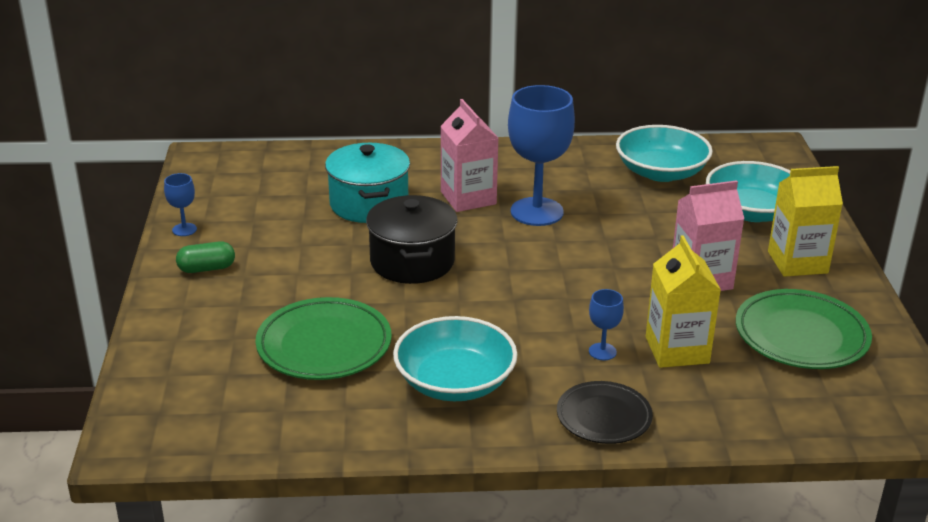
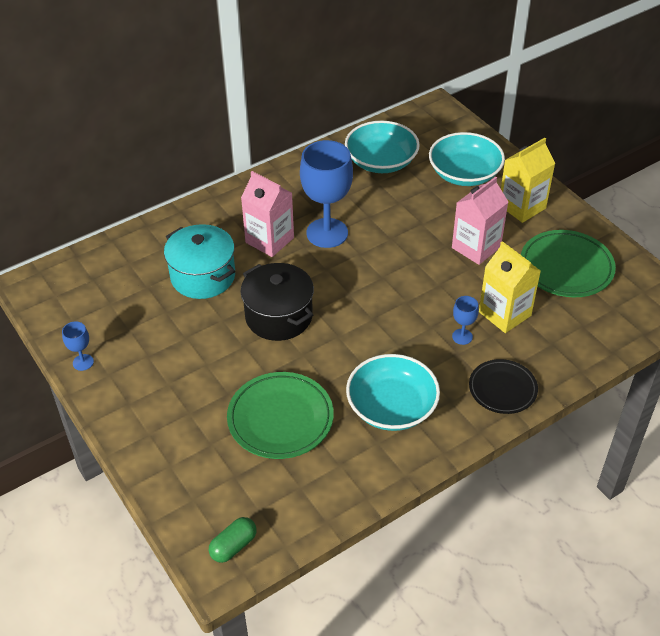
camera: 30 degrees left, 15 degrees up
(206, 268) = (134, 391): green capsule -> green capsule (233, 546)

